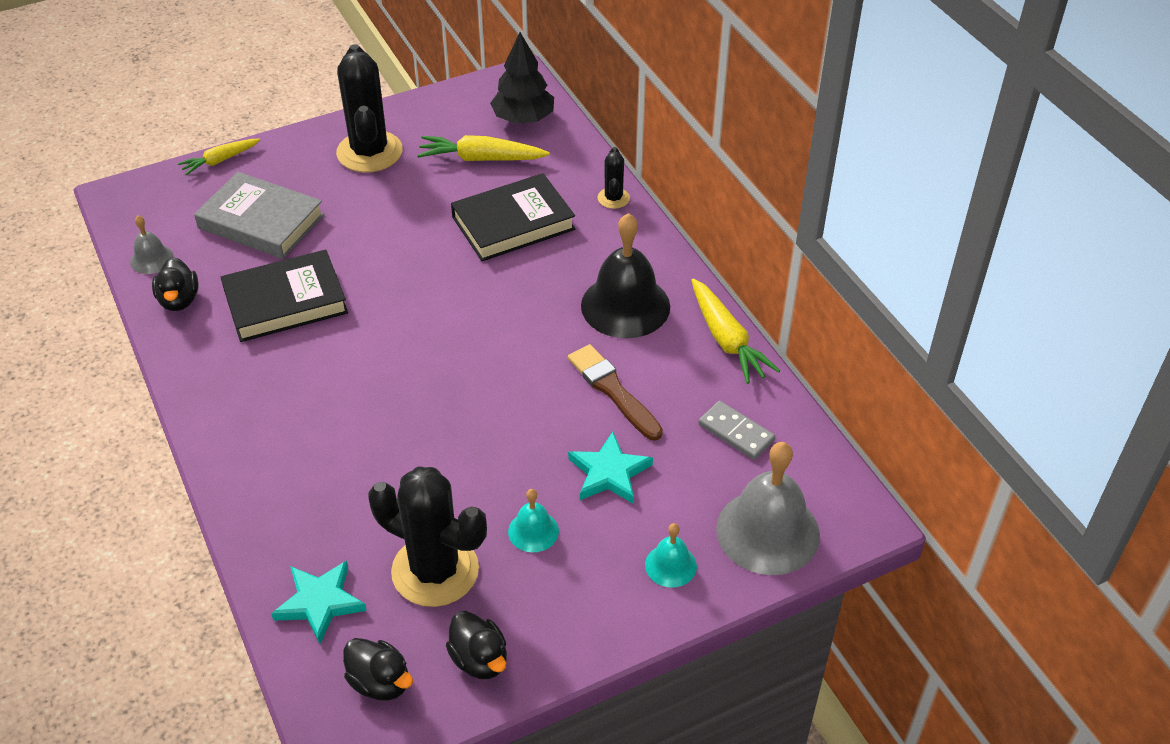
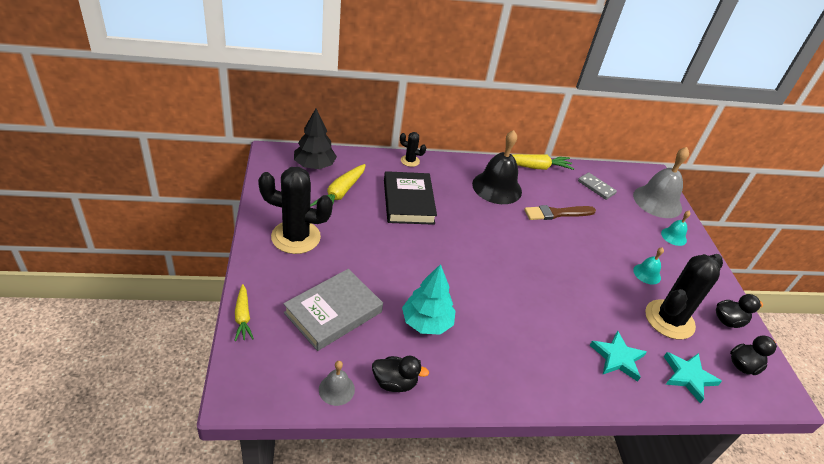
camera: 75 degrees left, 5 degrees down
(285, 302) = (426, 322): black book -> turquoise tree
(609, 473) = (613, 234): turquoise star -> turquoise star (617, 358)
(736, 432) = (596, 187): grey domino -> grey domino turned 75 degrees clockwise

